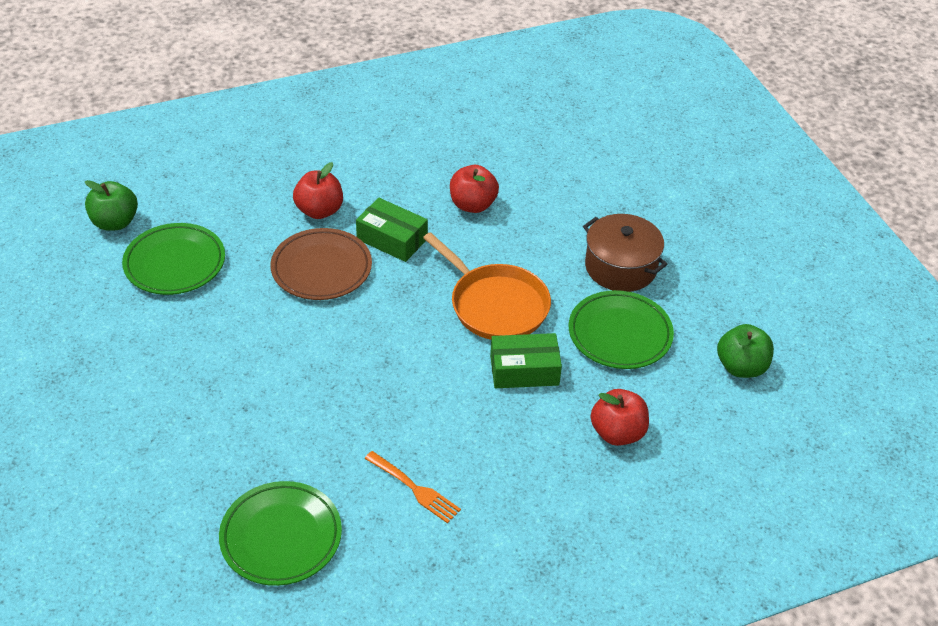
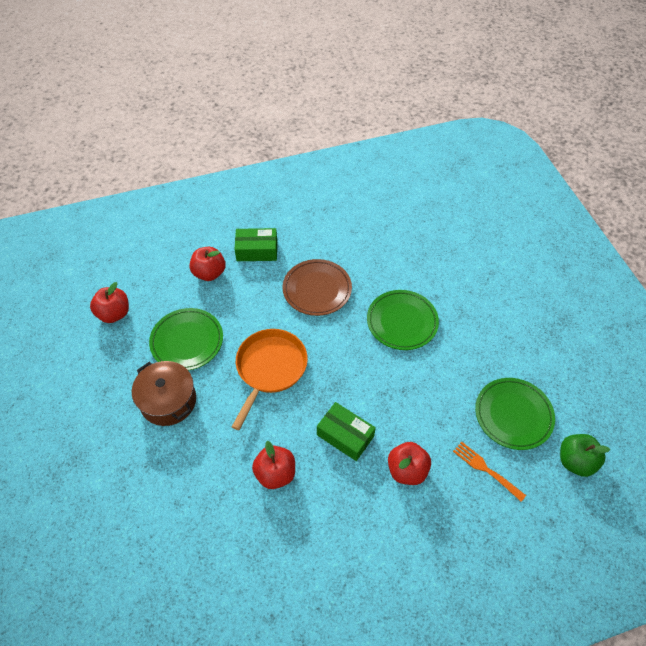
camera: 175 degrees left, 10 degrees up
(281, 537) = (404, 224): green plate -> green plate (402, 322)
(321, 268) = (399, 406): brown plate -> brown plate (317, 290)
(413, 488) = (333, 246): orange fork -> orange fork (486, 470)
(496, 305) = (270, 368): orange pan -> orange pan turned 60 degrees clockwise
(524, 370) = (258, 316): green box -> green box (257, 250)
(741, 367) = (114, 314): green apple -> red apple

